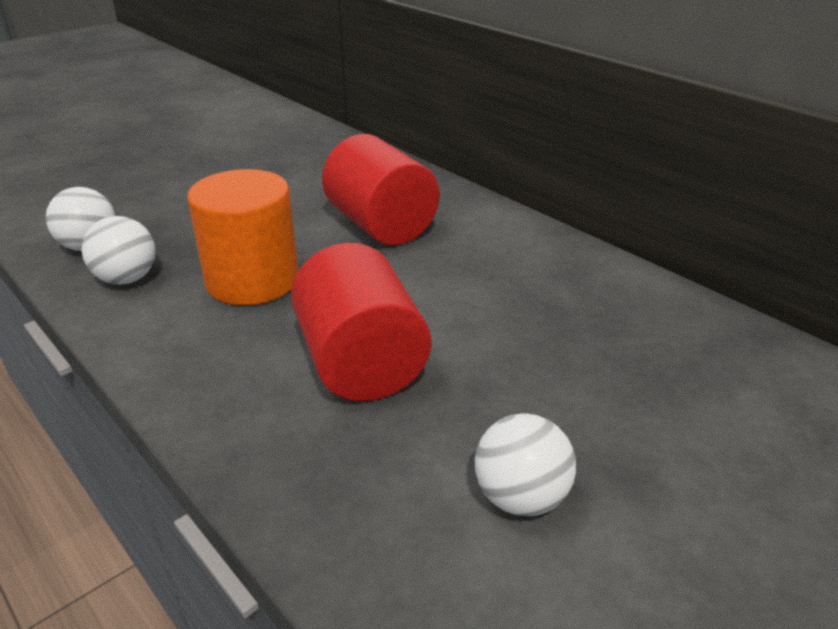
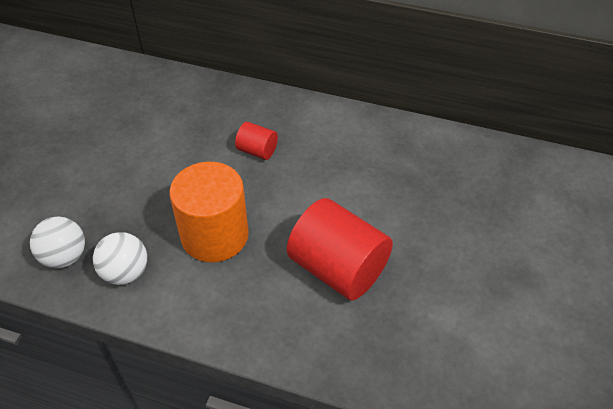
camera: 30 degrees left, 15 degrees up
(381, 225) = (257, 151): red cylinder -> red cylinder, size x0.49
(520, 497) = (481, 313): white ball -> none

